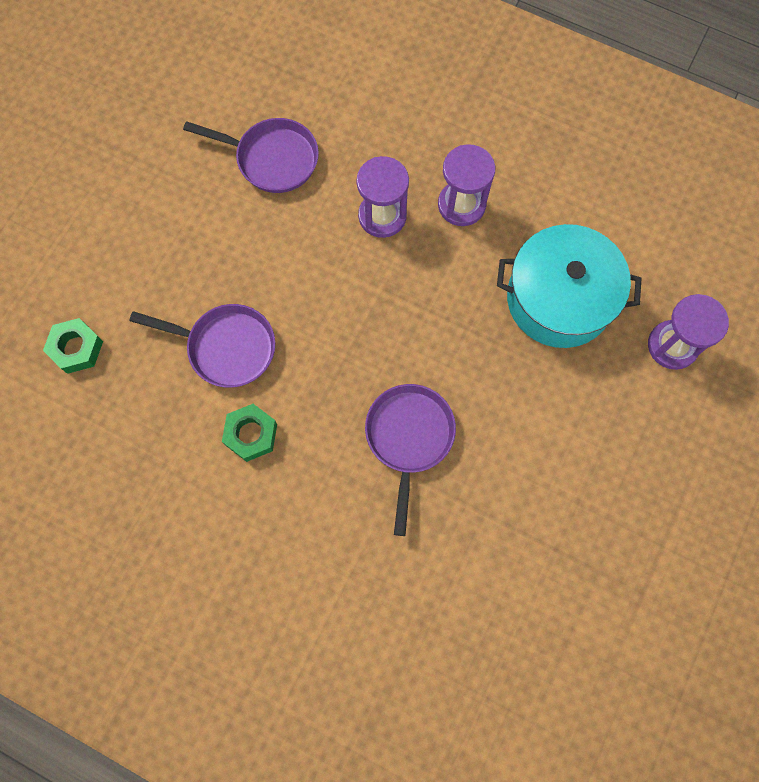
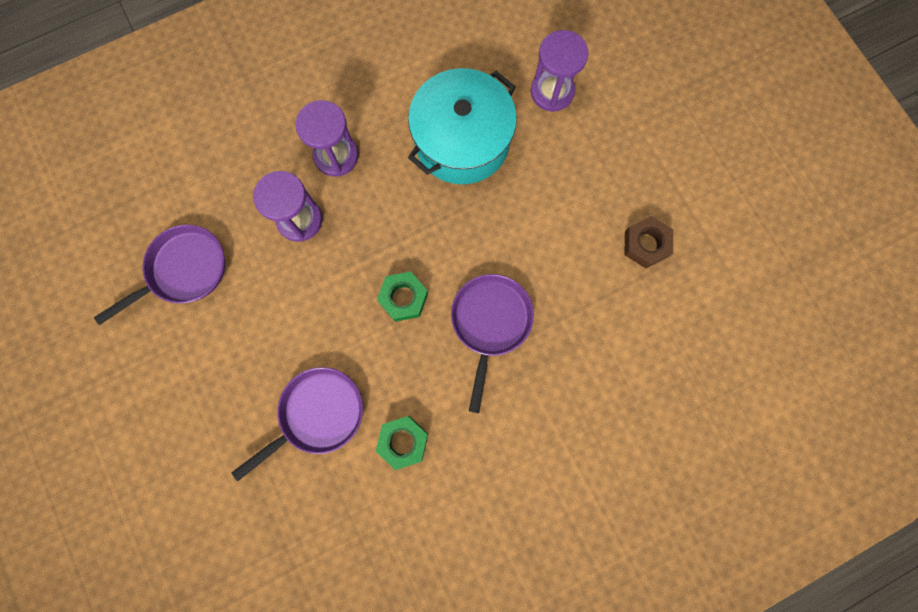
camera: 55 degrees left, 5 degrees up
(76, 348) = (226, 540): green nut -> green nut (403, 298)
(409, 438) = (490, 323): purple pan -> purple pan turned 60 degrees clockwise
(591, 532) = (645, 244): none -> brown nut

